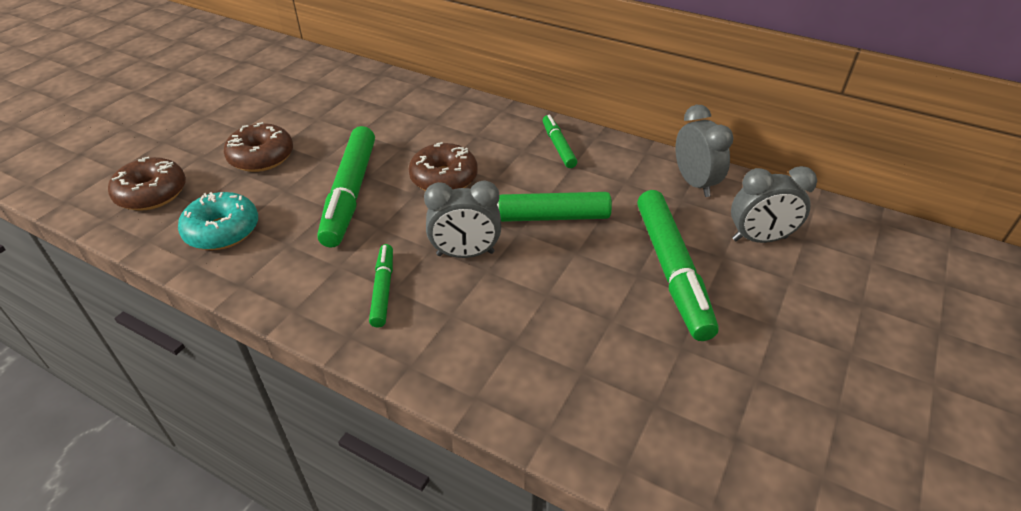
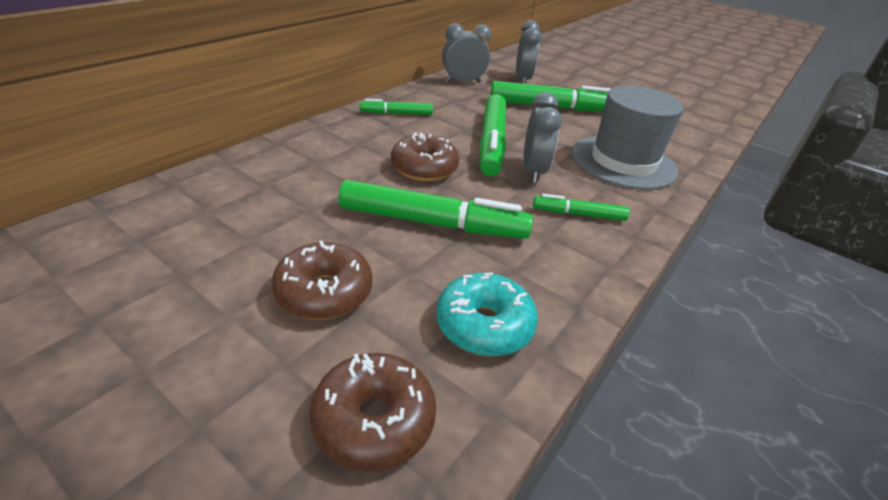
camera: 85 degrees left, 5 degrees down
(527, 342) = (623, 162): none -> grey hat

